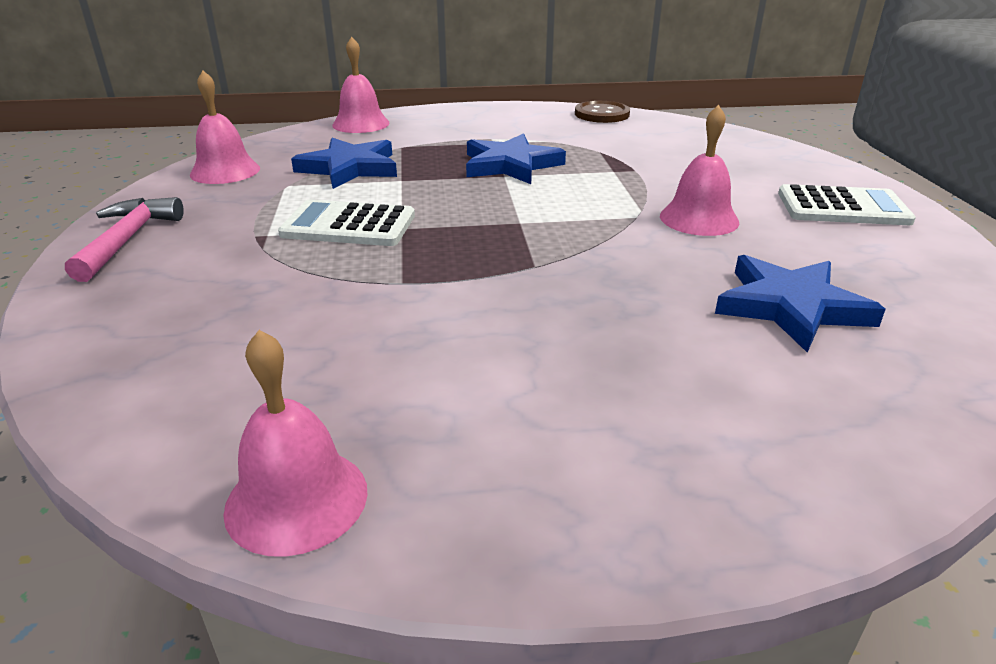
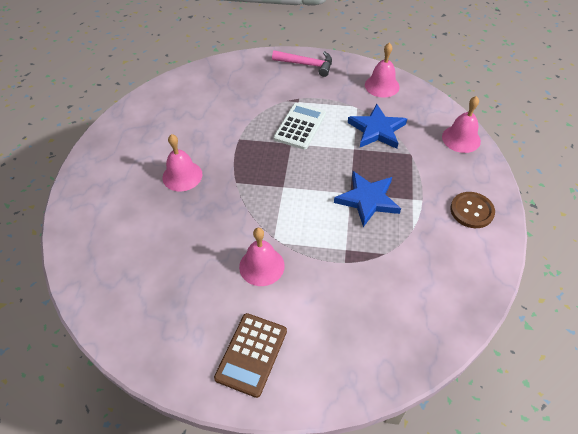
camera: 105 degrees right, 20 degrees up
(296, 499) = (134, 110): pink bell -> pink bell (182, 176)
(602, 114) = (478, 283): brown button -> brown button (471, 211)
(791, 307) = (162, 262): blue star -> none
(842, 207) = (251, 354): white calculator -> brown calculator

